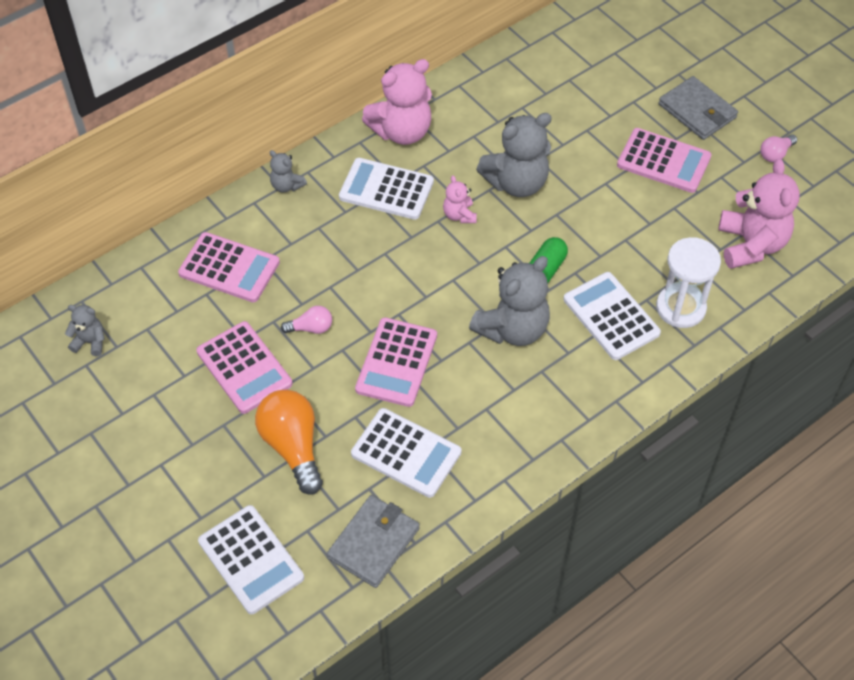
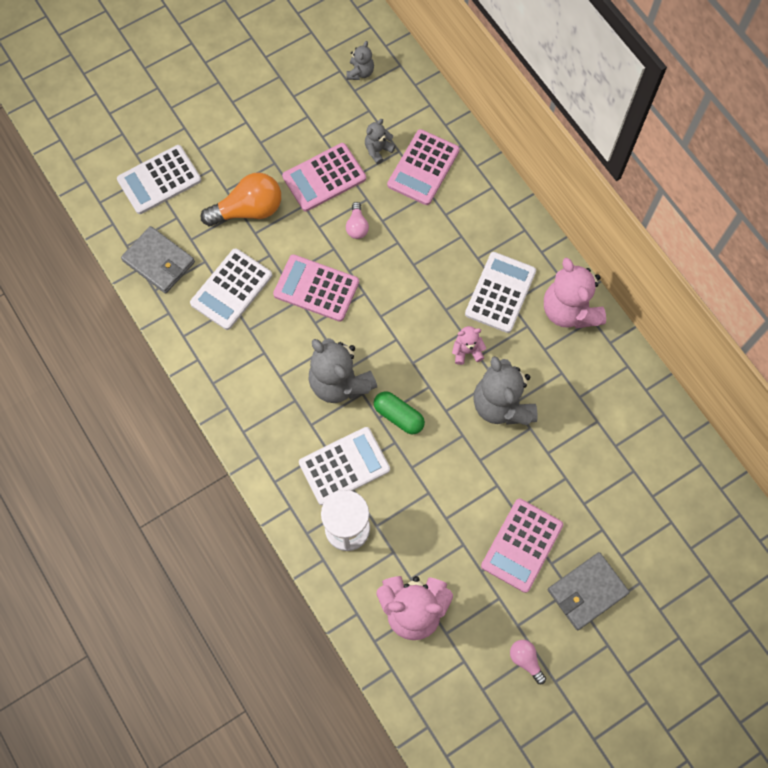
camera: 95 degrees right, 15 degrees up
(287, 186) = (509, 213): grey teddy bear -> grey teddy bear (378, 150)

